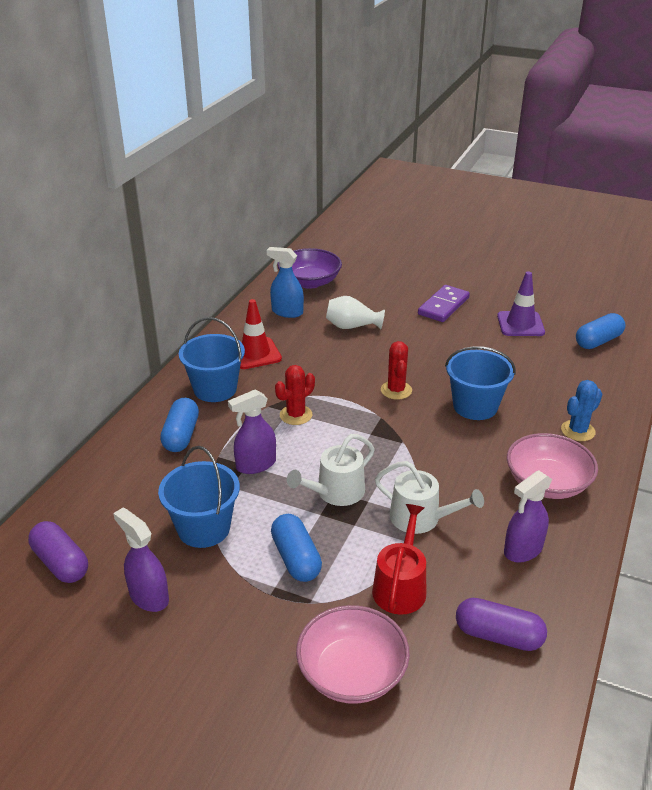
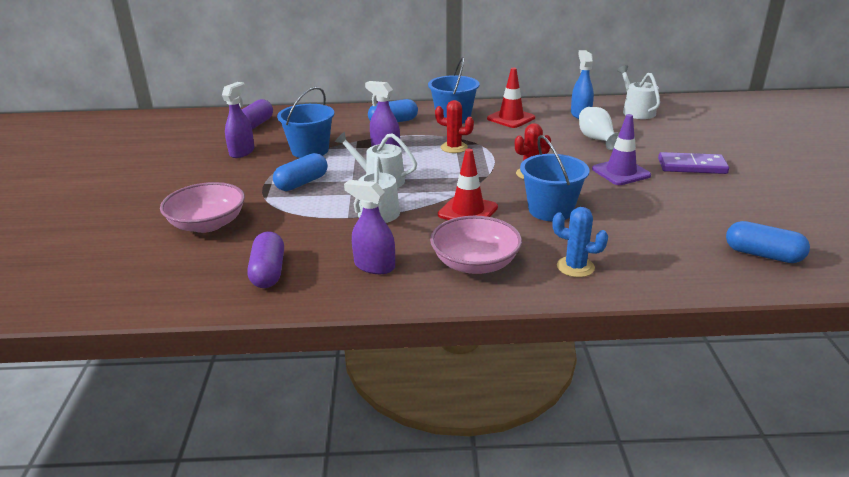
camera: 65 degrees right, 5 degrees down
(309, 282) = (636, 111): purple bowl -> white watering can
(400, 586) = (298, 223): red watering can -> none
(447, 454) = (468, 211): none -> red traffic cone
(520, 324) = (723, 207): purple traffic cone -> purple traffic cone (621, 172)

